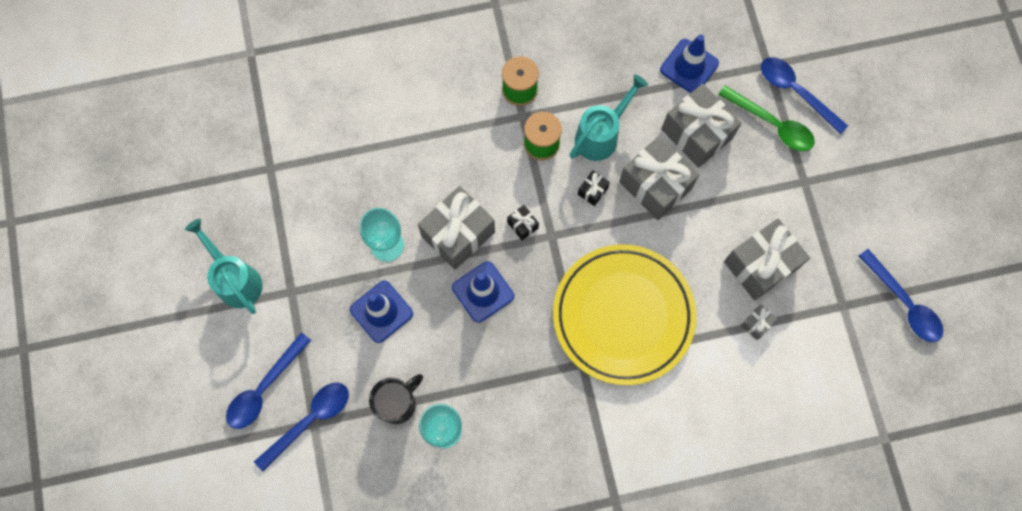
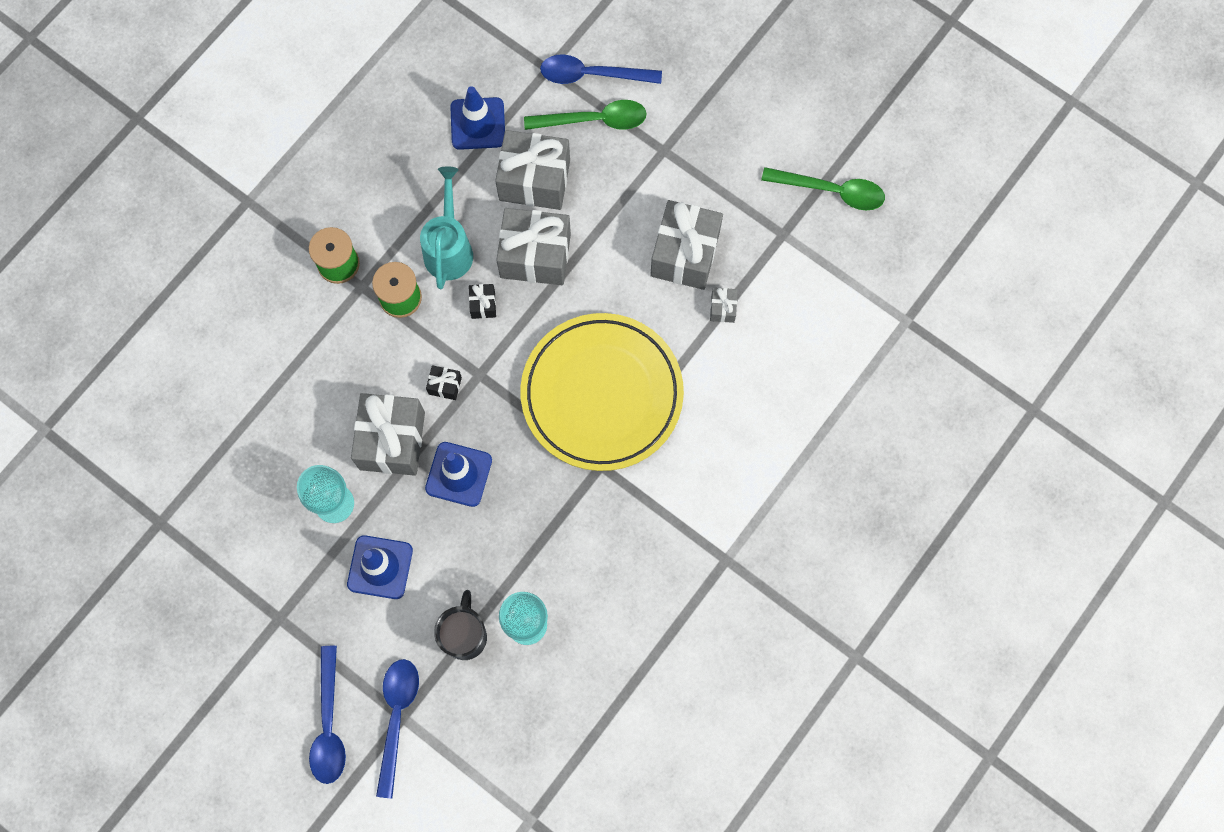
camera: 40 degrees left, 0 degrees up
(236, 279) = (216, 650): turquoise watering can -> none
(904, 303) = (831, 191): blue spoon -> green spoon

